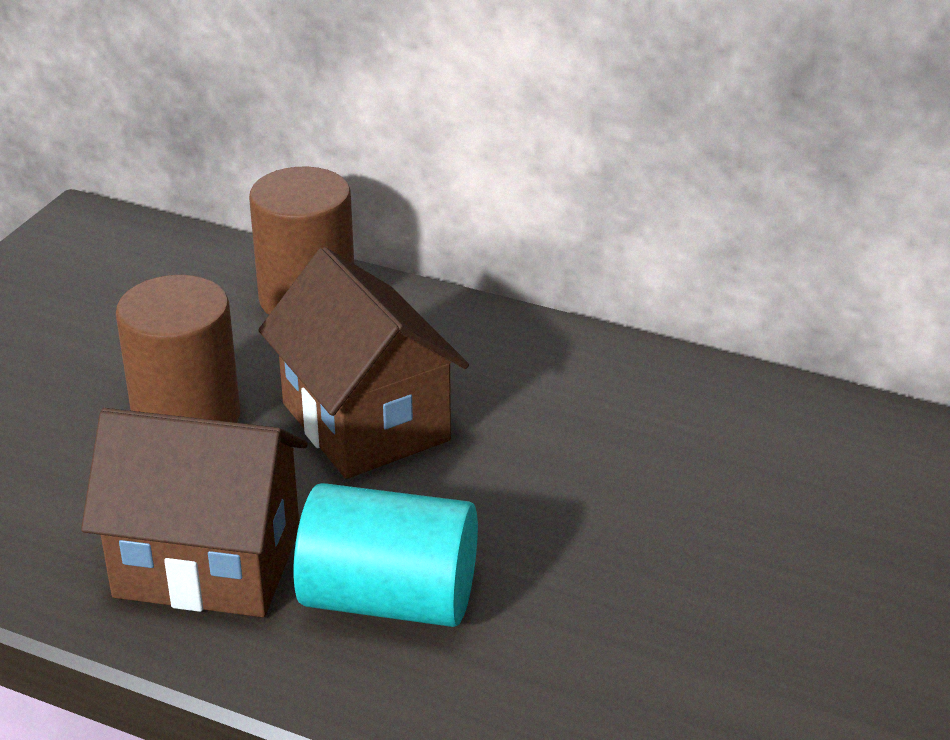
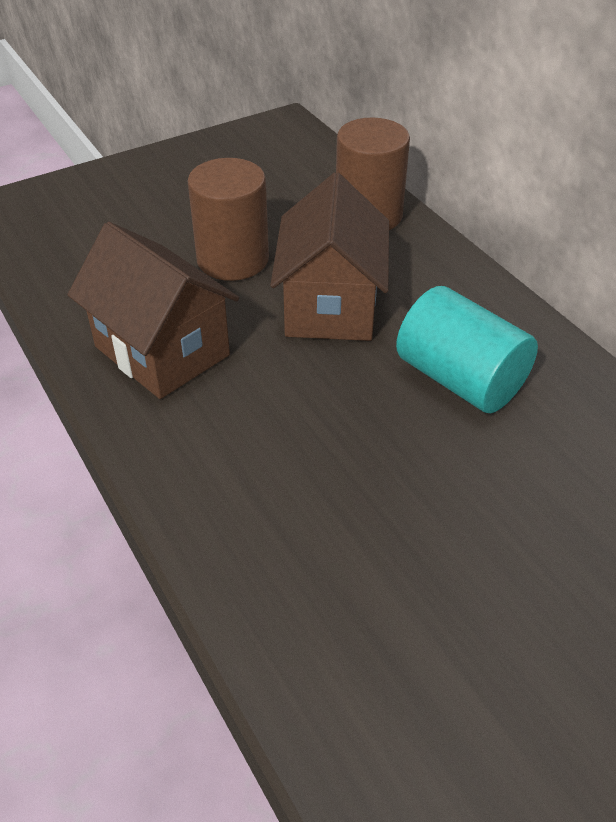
camera: 35 degrees right, 10 degrees up
(389, 598) = (239, 424): turquoise cylinder -> turquoise cylinder (460, 379)

